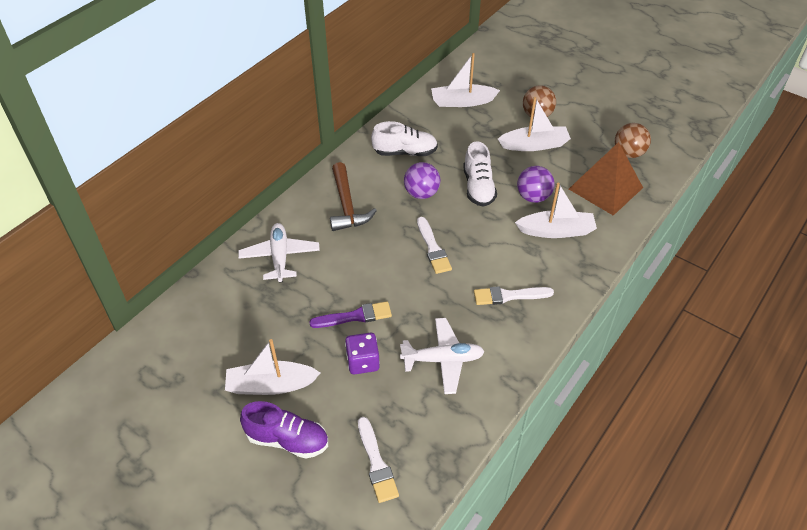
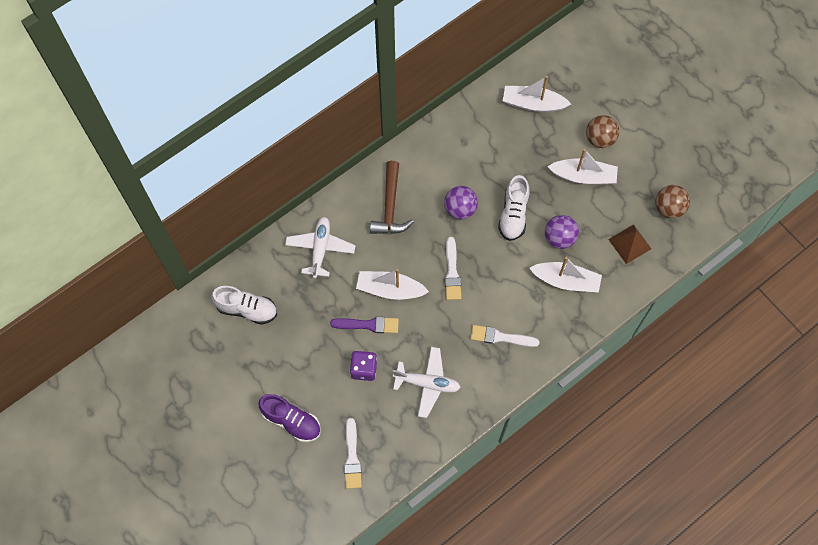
camera: 15 degrees right, 20 degrees up
(271, 385) = (288, 371): white boat -> white boat (390, 289)
(405, 152) = (459, 156): white shoe -> white shoe (247, 309)
(605, 188) = (629, 244): brown pyramid -> brown pyramid, size x0.62

